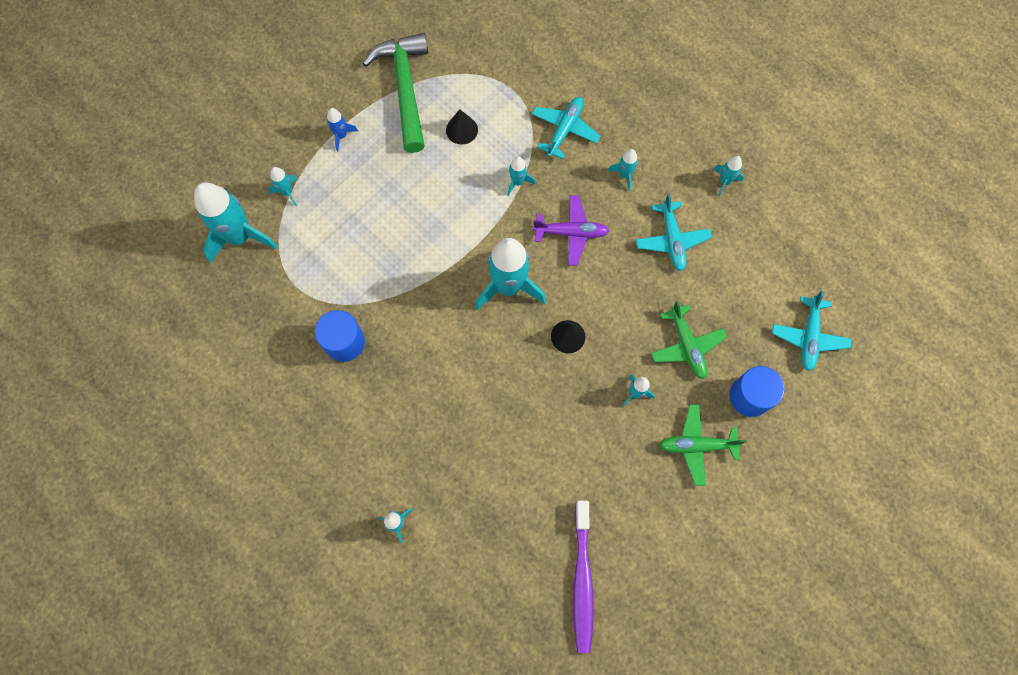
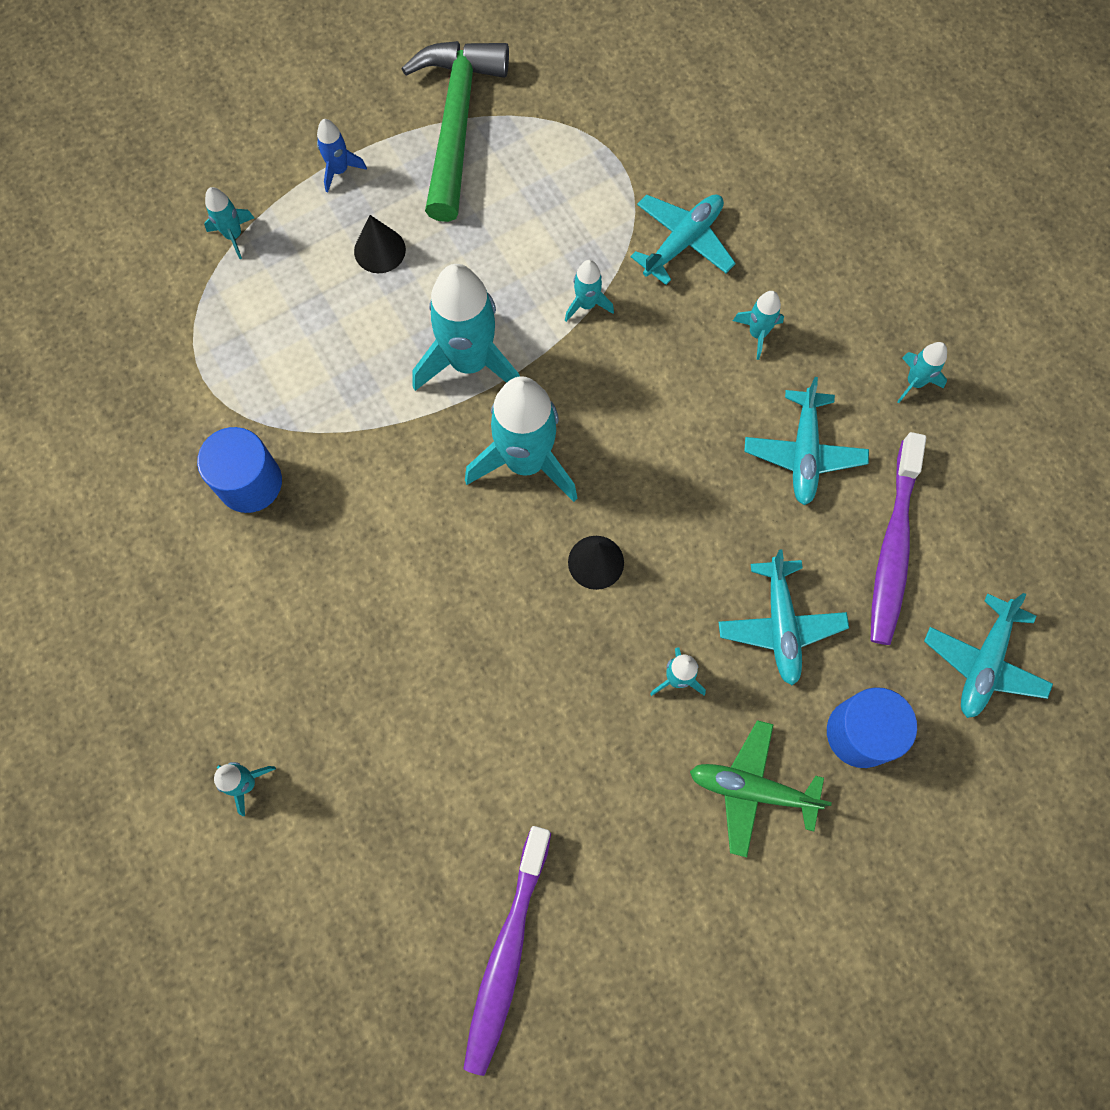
camera: 15 degrees right, 0 degrees up
(240, 237) = (144, 285): turquoise rocket -> turquoise rocket (469, 362)
(462, 130) = (524, 204): black cone -> black cone (379, 250)
(571, 233) = (647, 402): purple plane -> none
(686, 345) = (780, 625): green plane -> turquoise plane
(739, 283) = (893, 547): none -> purple toothbrush

